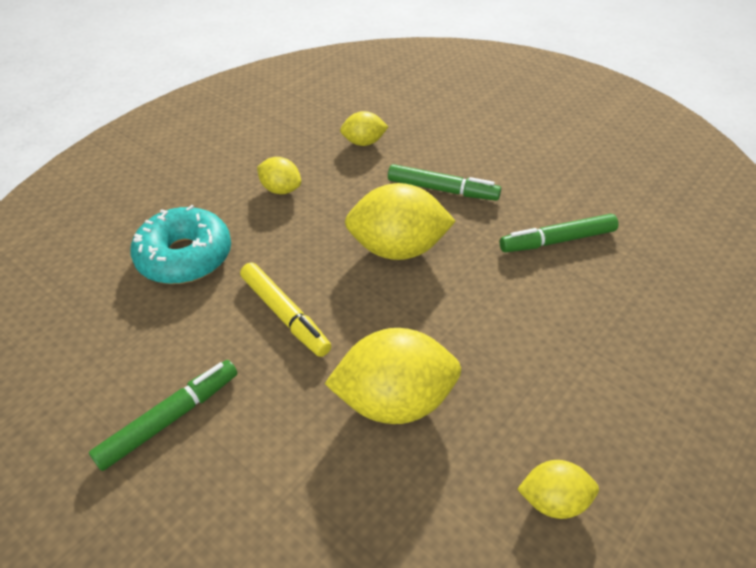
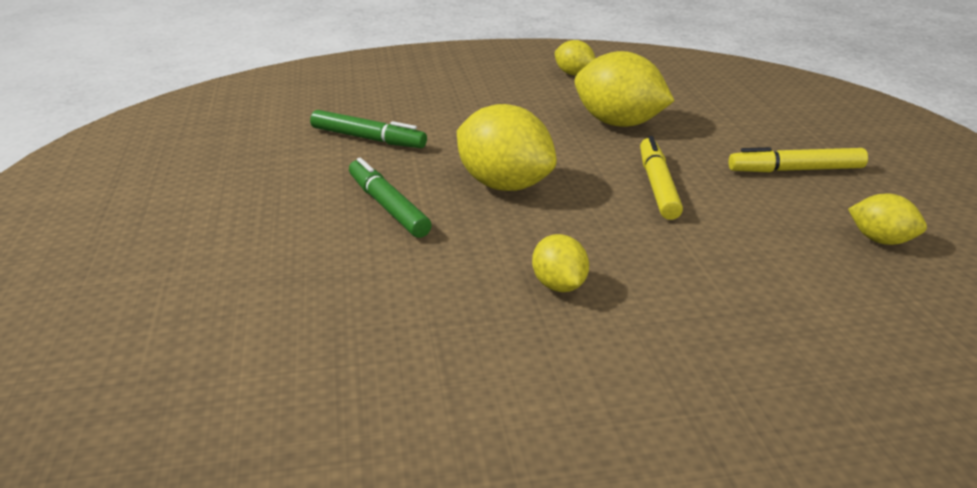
camera: 140 degrees left, 15 degrees down
(170, 418) = (795, 170): green marker -> yellow marker
(185, 256) = (731, 266): turquoise donut -> none
(364, 142) = (384, 293): yellow lemon -> yellow lemon (881, 240)

